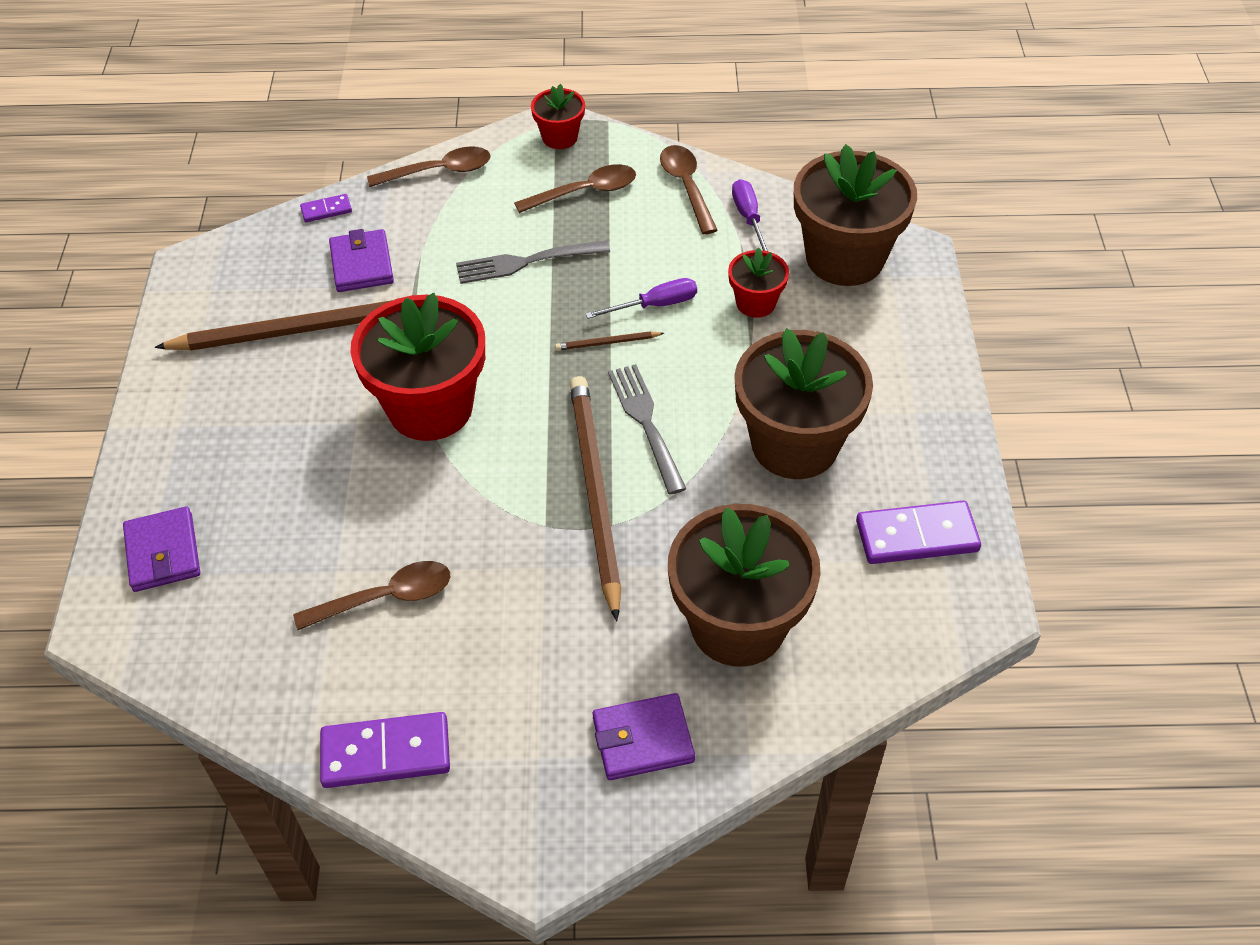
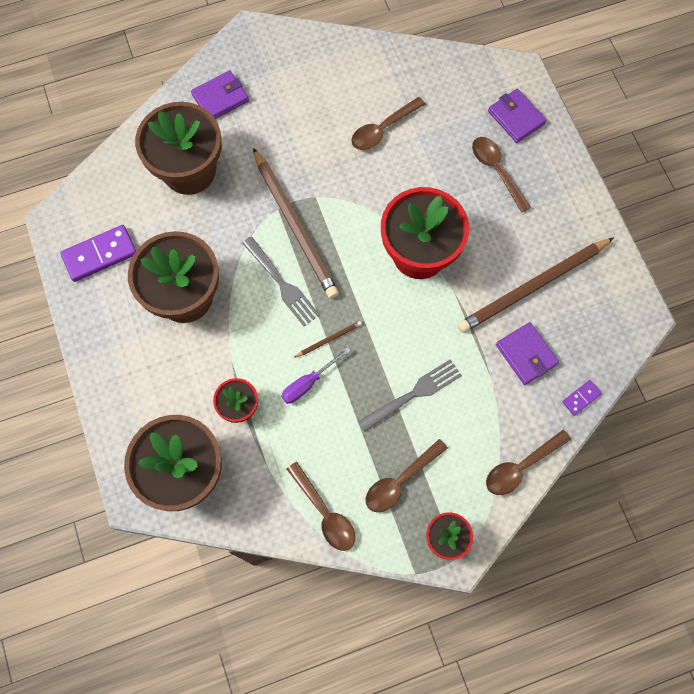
camera: 160 degrees right, 20 degrees up
(248, 483) = (496, 171): none -> brown spoon
(386, 753) = (342, 56): purple domino -> none
(749, 218) = (267, 492): purple screwdriver -> none

